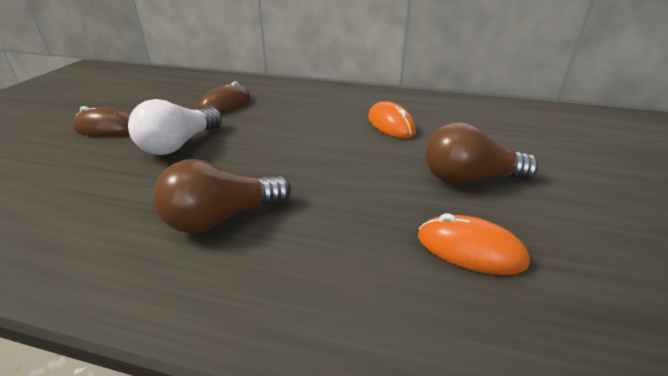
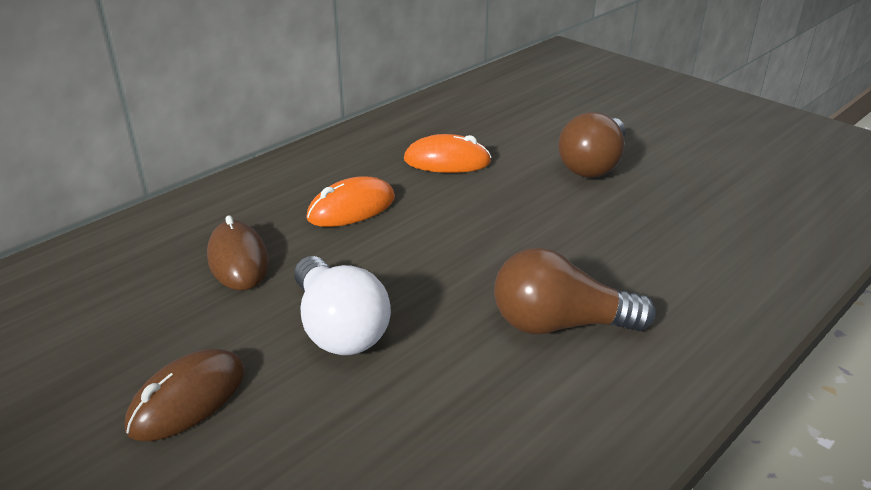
camera: 60 degrees left, 0 degrees up
(222, 218) = (560, 324): brown light bulb -> brown light bulb turned 90 degrees clockwise
(470, 249) = (692, 207): orange mouse -> orange mouse (351, 208)

